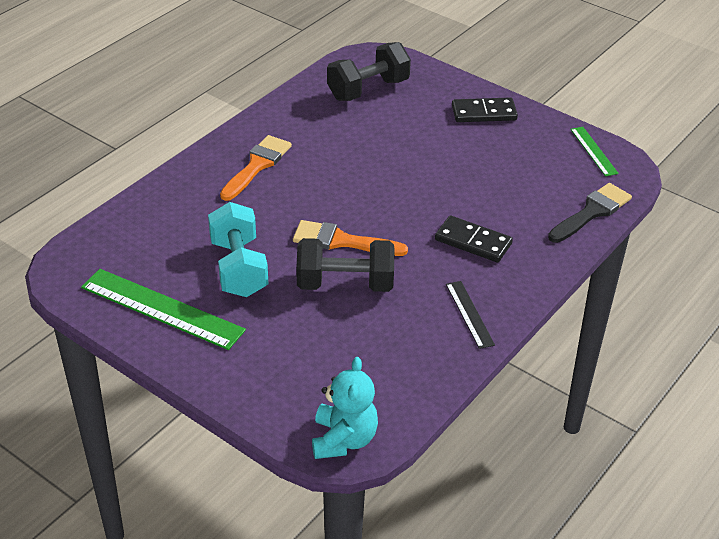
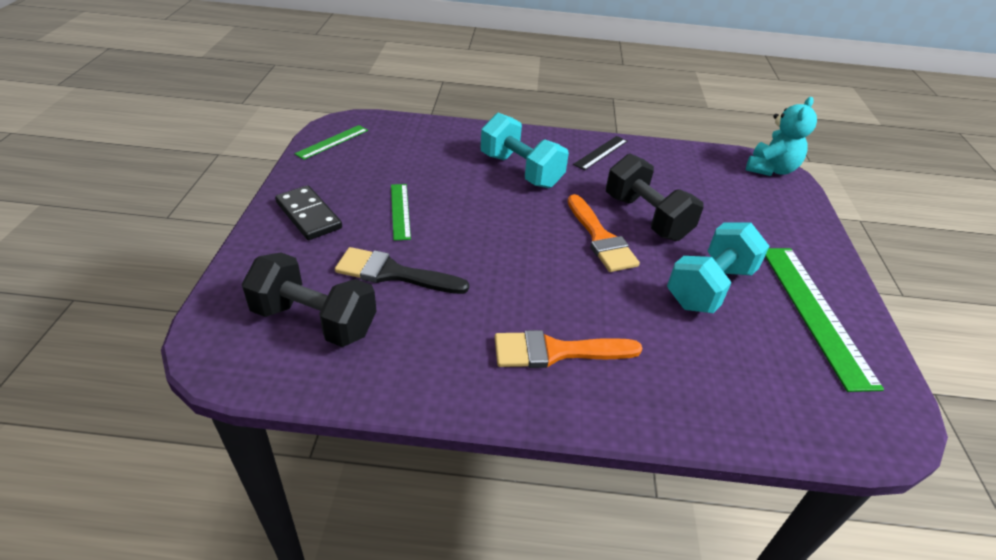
camera: 125 degrees left, 0 degrees up
(343, 439) = (770, 169): turquoise teddy bear -> turquoise teddy bear turned 150 degrees clockwise
(459, 154) = (400, 211): none -> green ruler
(473, 242) = (521, 171): black domino -> turquoise dumbbell
(591, 212) = (425, 128): black brush -> black brush (394, 273)

